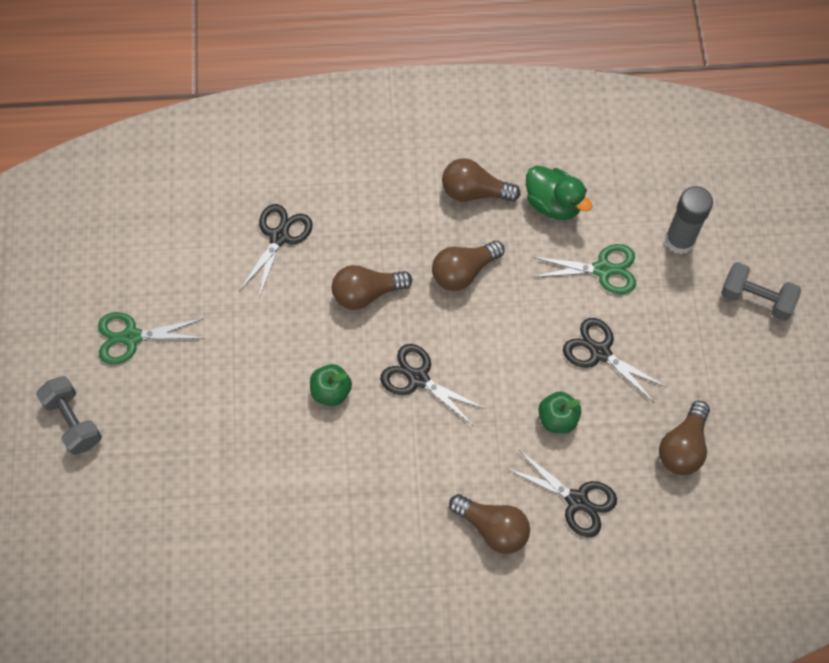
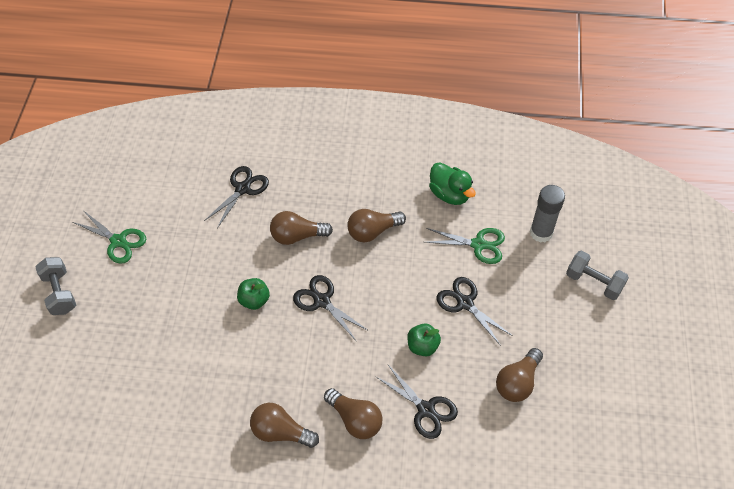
camera: 10 degrees right, 10 degrees down
(132, 337) = (118, 241): green scissors -> green scissors turned 150 degrees counterclockwise
(474, 192) = (392, 178): brown light bulb -> brown light bulb (280, 432)

